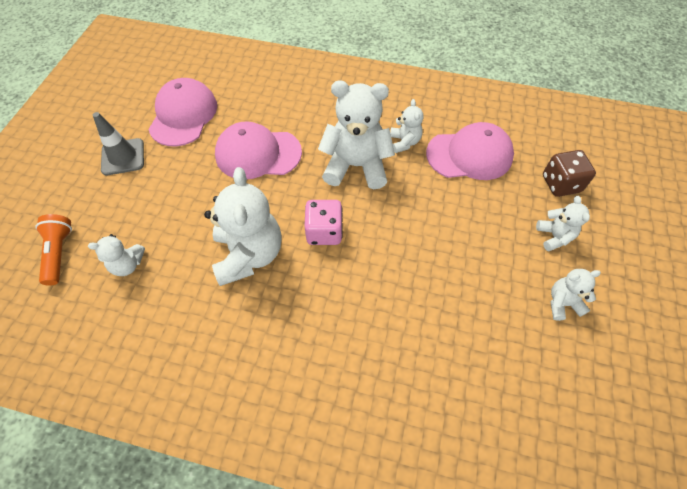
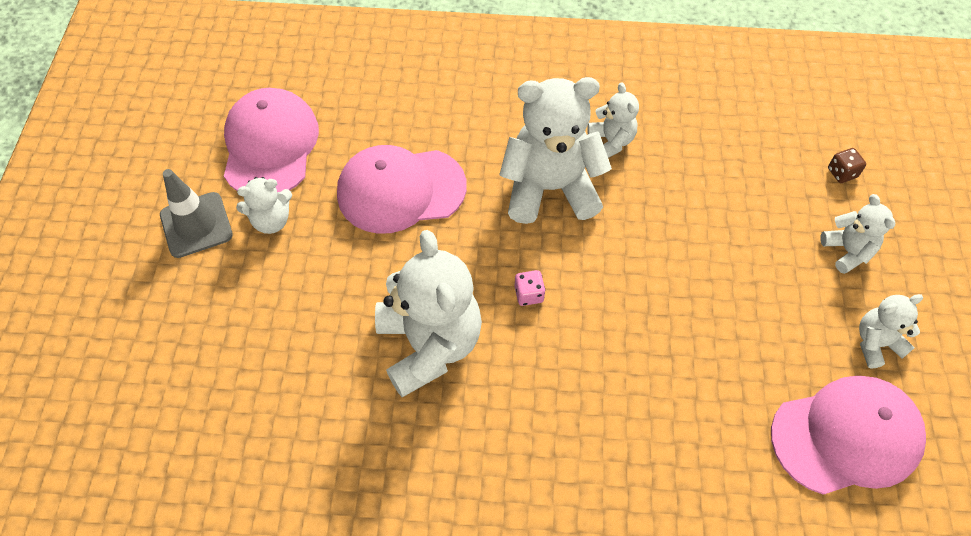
camera: 10 degrees left, 0 degrees up
(59, 253) = (146, 388): orange flashlight -> none
(128, 265) = (255, 388): white teddy bear -> white teddy bear (271, 220)
(324, 232) = (529, 294): pink dice -> pink dice, size x0.52
(469, 155) = (708, 148): pink cap -> pink cap (846, 436)
(560, 184) = (842, 173): brown dice -> brown dice, size x0.52

